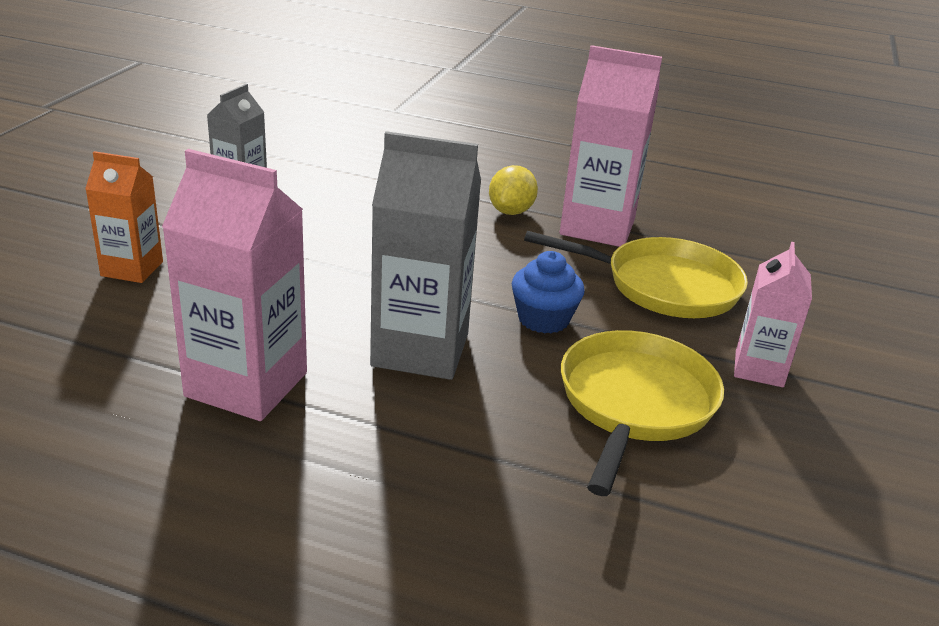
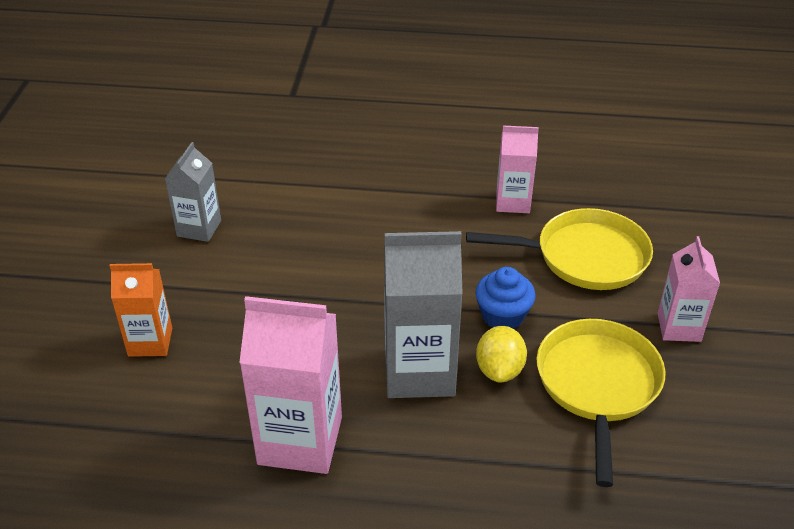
camera: 10 degrees left, 10 degrees up
(511, 211) = (436, 200): yellow lemon -> yellow lemon (499, 370)
(597, 227) = (513, 202): pink carton -> pink carton, size x0.60

